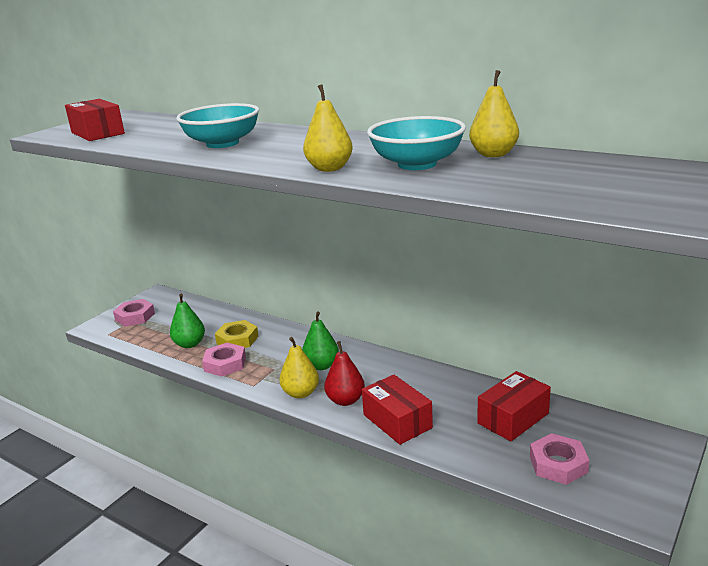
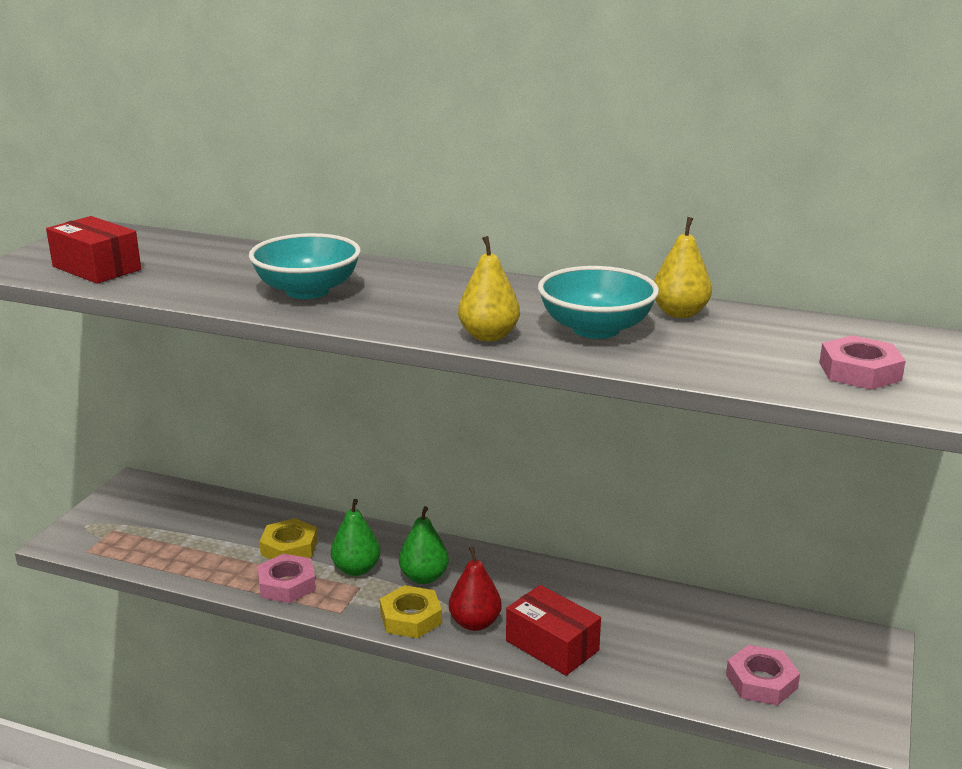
camera: 15 degrees left, 0 degrees up
(135, 317) = (117, 521): pink nut -> pink nut (859, 371)
(189, 344) = (221, 559): green pear -> green pear (356, 569)
(300, 393) = (411, 618): yellow pear -> yellow nut
(513, 418) = (692, 629): red box -> none

